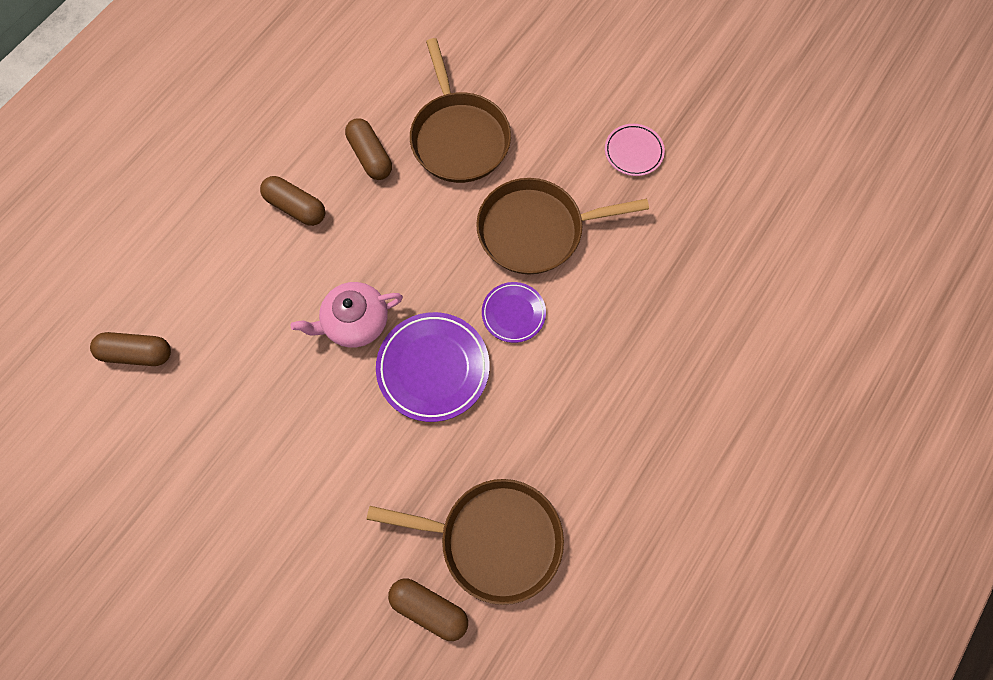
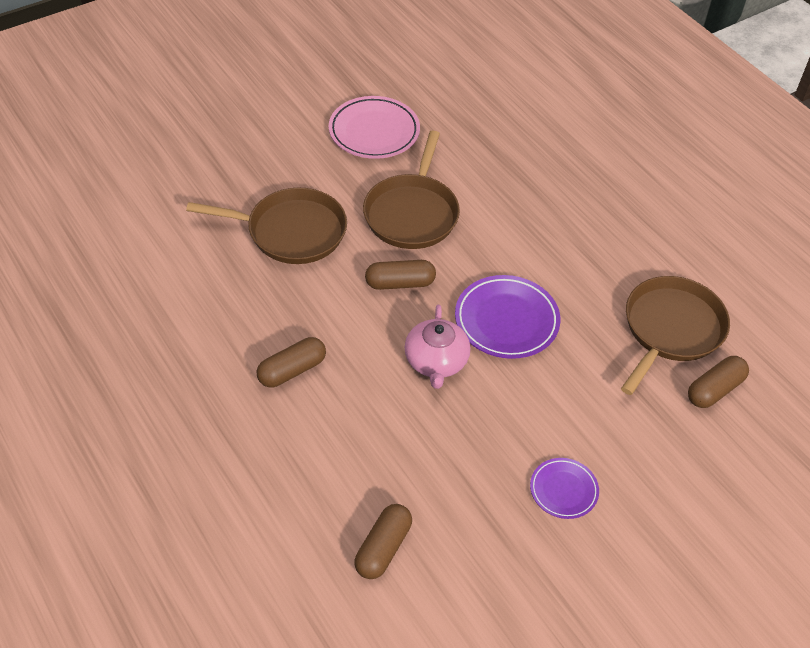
camera: 70 degrees left, 20 degrees down
(370, 156) = (271, 298): brown capsule -> brown capsule (400, 283)
(513, 313) = (481, 253): purple plate -> purple plate (563, 490)
(633, 152) = (374, 132): pink plate -> pink plate, size x1.71

